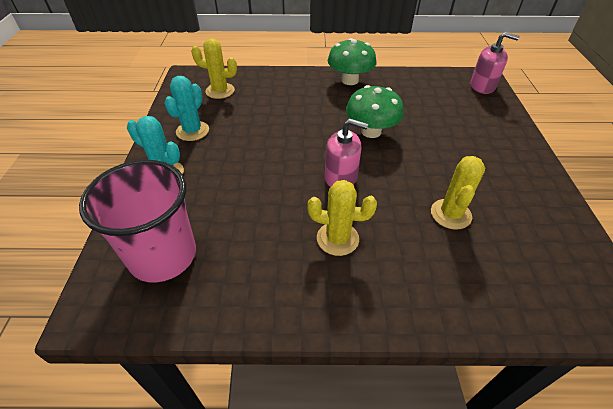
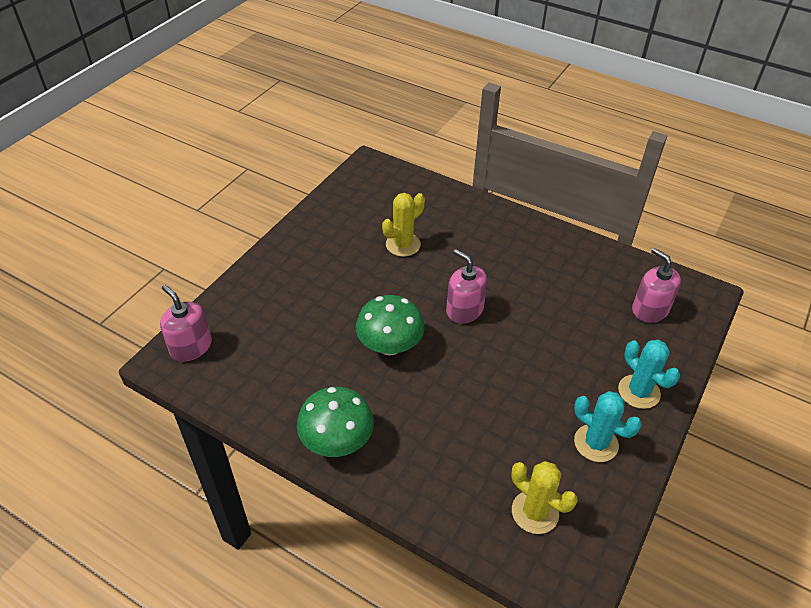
camera: 150 degrees left, 0 degrees up
(163, 256) = (650, 310): pink cup -> pink soap dispenser
(192, 131) = (596, 443): turquoise cactus -> turquoise cactus turned 75 degrees clockwise
(337, 238) = (505, 265): yellow cactus -> none

